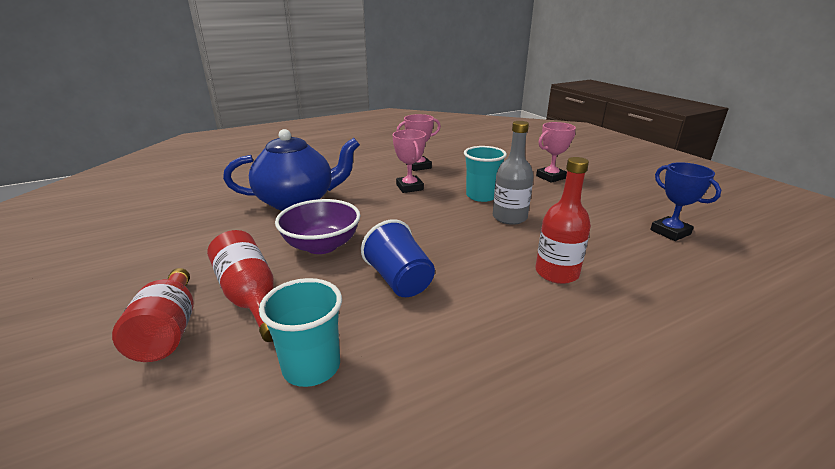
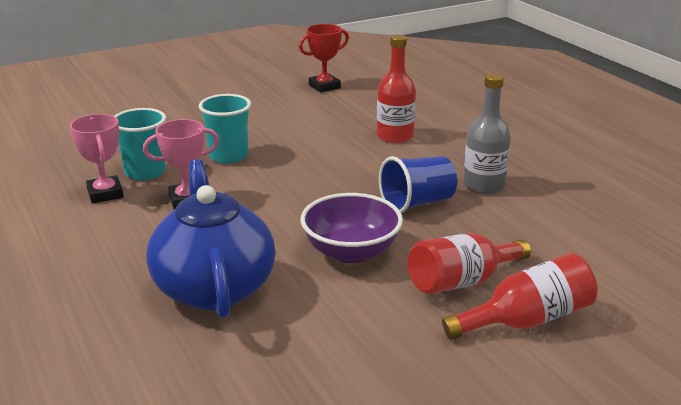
camera: 90 degrees left, 0 degrees up
(311, 367) = (544, 236): turquoise cup -> turquoise cup (145, 172)
(509, 217) = (288, 145): grey bottle -> grey bottle (483, 185)
(550, 177) = (183, 115): pink trophy -> none
(670, 232) = (324, 86): blue trophy -> red trophy

